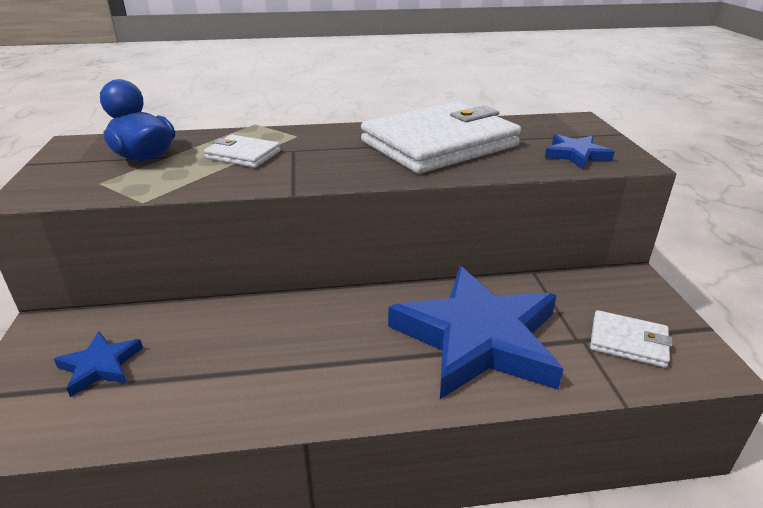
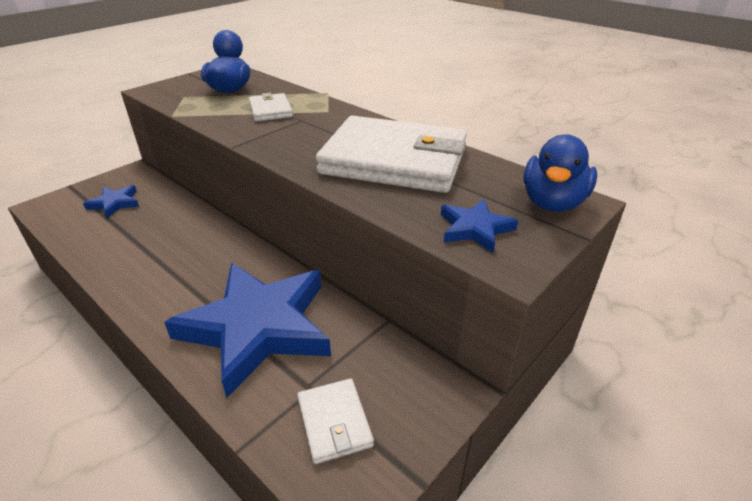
camera: 50 degrees right, 5 degrees up
(570, 125) = (552, 203): none -> blue duck

